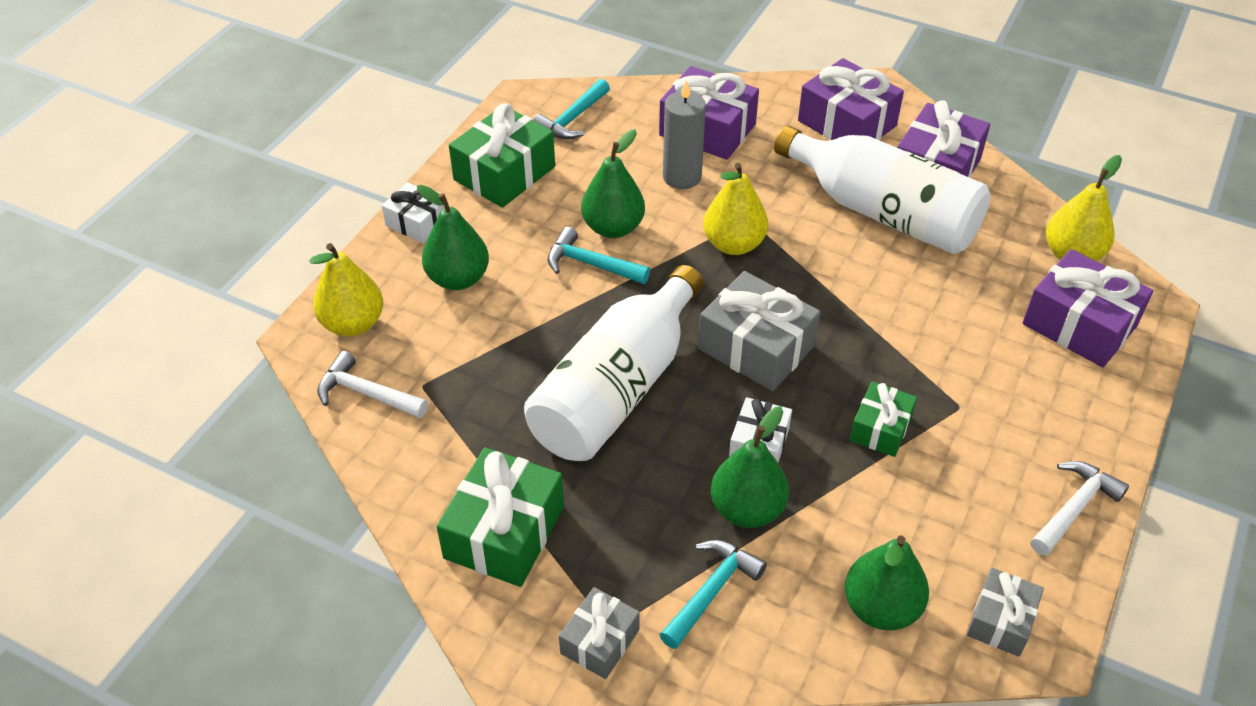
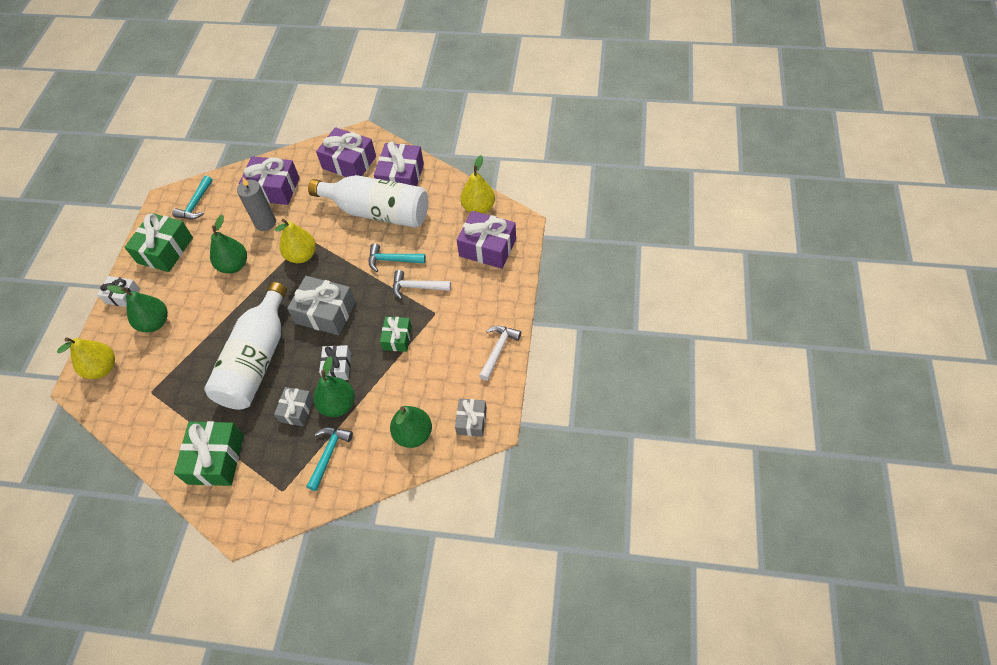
camera: 15 degrees left, 10 degrees up
(366, 393) = (121, 406): white hammer -> white hammer (417, 287)
(590, 264) = (226, 291): turquoise hammer -> turquoise hammer (392, 260)
(600, 641) = (278, 500): grey gift -> grey gift (296, 410)

